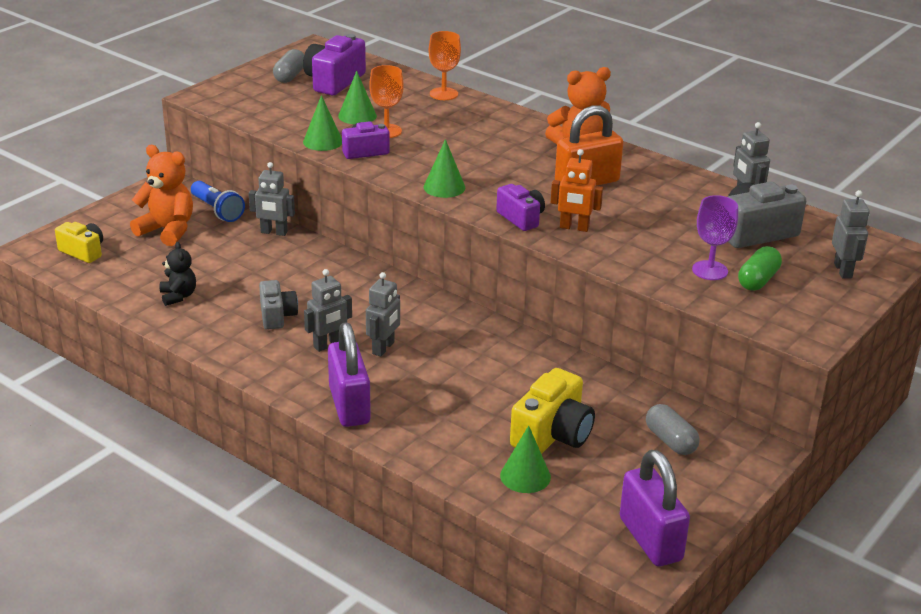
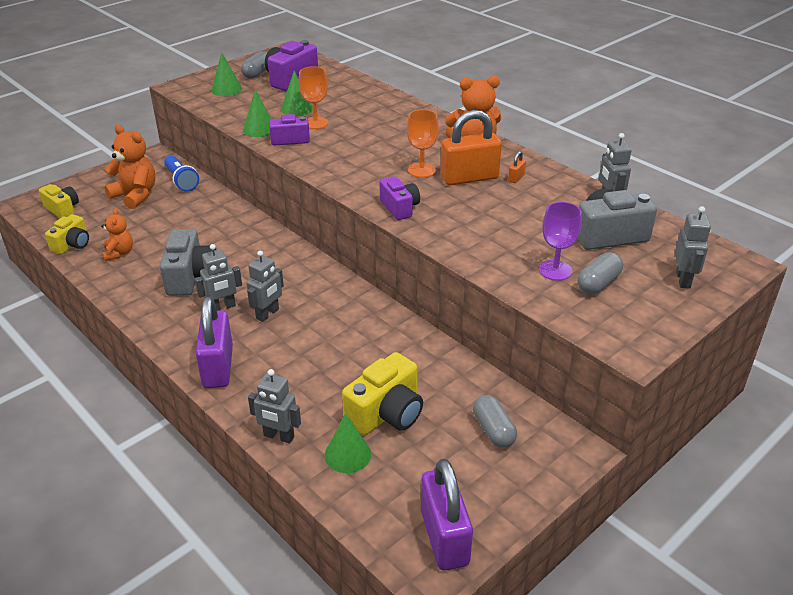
camera: 10 degrees right, 5 degrees up
(115, 290) = (72, 244): none -> yellow camera
(178, 296) = (119, 253): black teddy bear -> orange teddy bear
(274, 232) = (218, 202): grey robot -> grey robot (278, 436)
(277, 316) = (191, 277): grey camera -> grey camera, size x1.57
(443, 94) = (375, 94): orange goblet -> orange goblet (421, 170)
(444, 187) = (344, 175): green cone -> green cone (226, 89)
(574, 228) = (443, 220): orange robot -> none
(638, 179) = (516, 178): none -> orange padlock
(758, 280) = (598, 283): green capsule -> grey capsule

